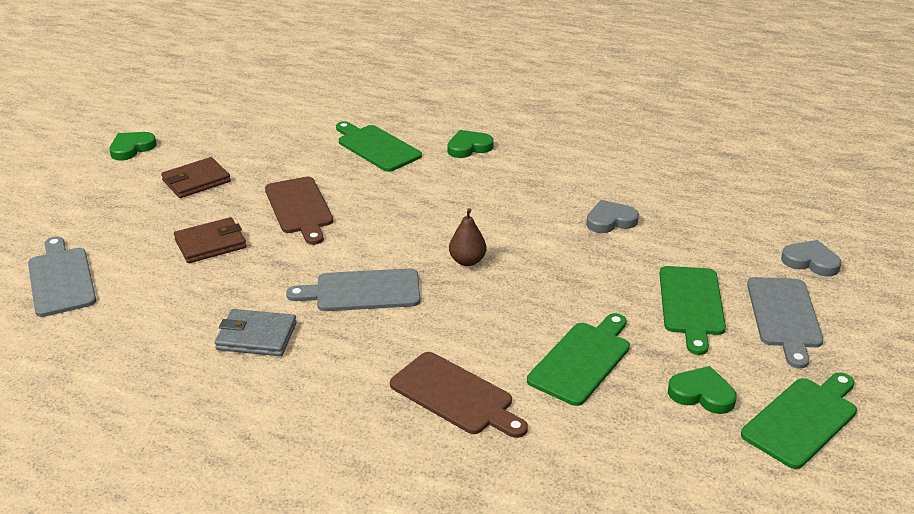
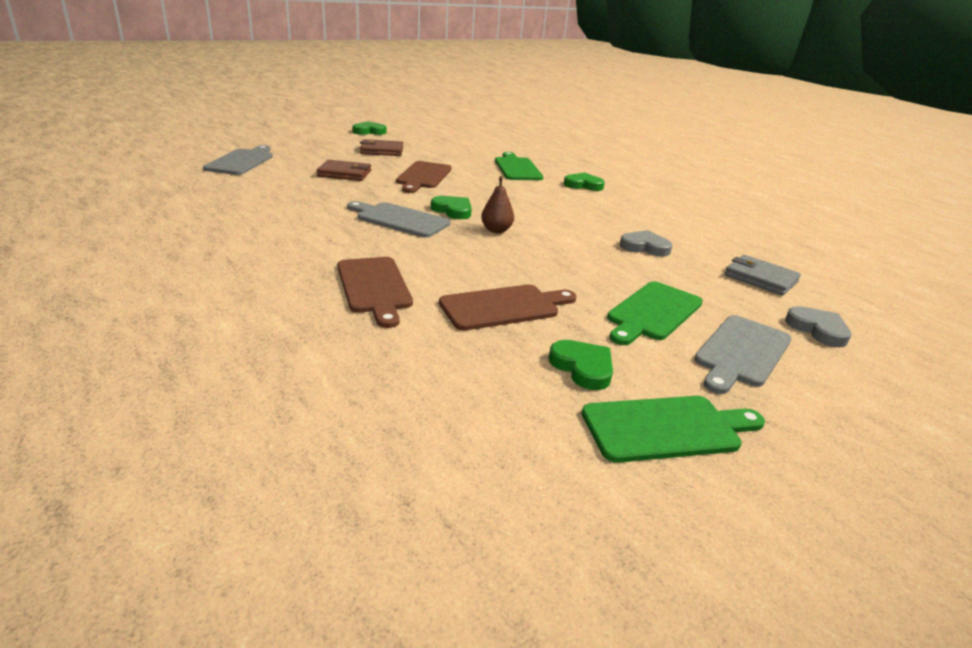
camera: 30 degrees right, 5 degrees down
(256, 336) = (299, 215): grey wallet -> grey wallet (760, 278)
(395, 251) = (453, 210): none -> green heart
(582, 360) = (504, 307): green cutting board -> brown cutting board

